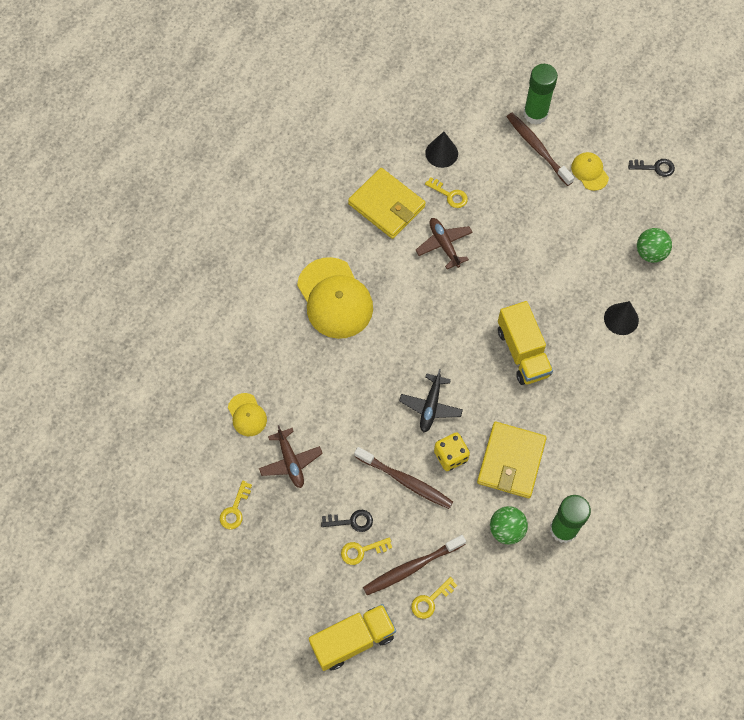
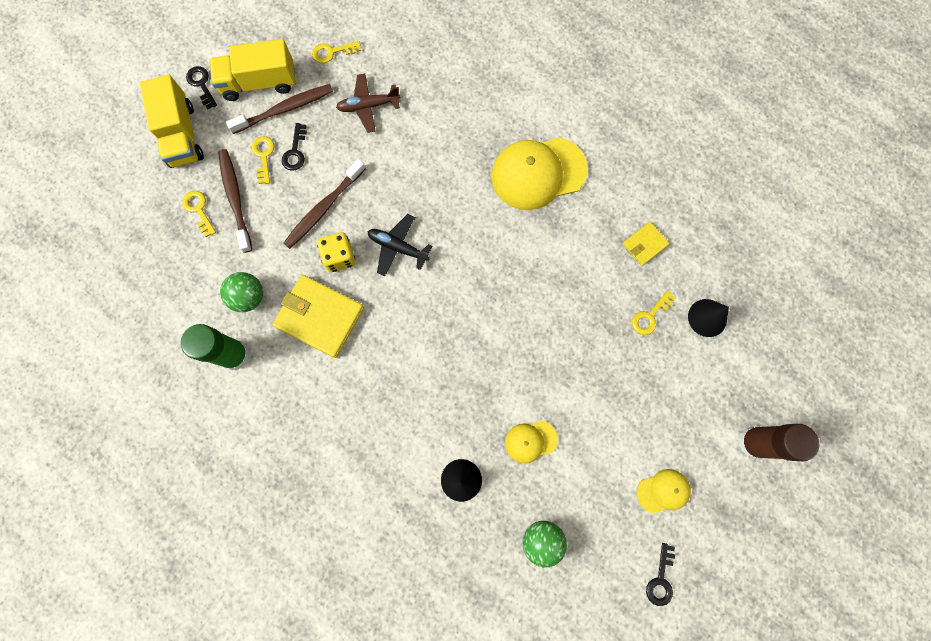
camera: 100 degrees right, 10 degrees up
(235, 509) = (332, 52): yellow key -> yellow key turned 45 degrees counterclockwise
(247, 415) = (425, 74): yellow cap -> yellow cap (530, 441)
(292, 635) = (201, 84): none -> black key
(386, 205) = (644, 244): yellow wallet -> yellow wallet, size x0.52
(444, 245) = (586, 297): brown plane -> none
(522, 352) = (441, 356): yellow truck -> yellow truck (259, 83)
(535, 114) = (753, 442): green glue stick -> brown glue stick
(537, 148) = (703, 433): brown toothbrush -> brown toothbrush (285, 109)

